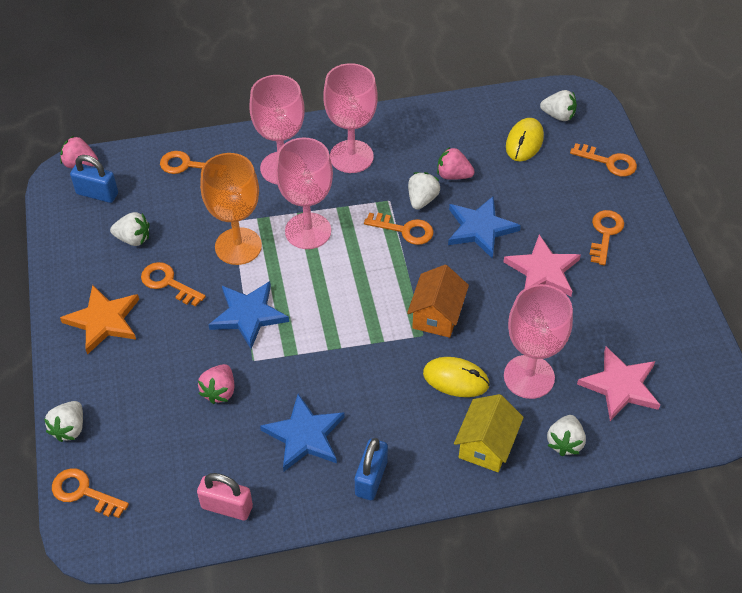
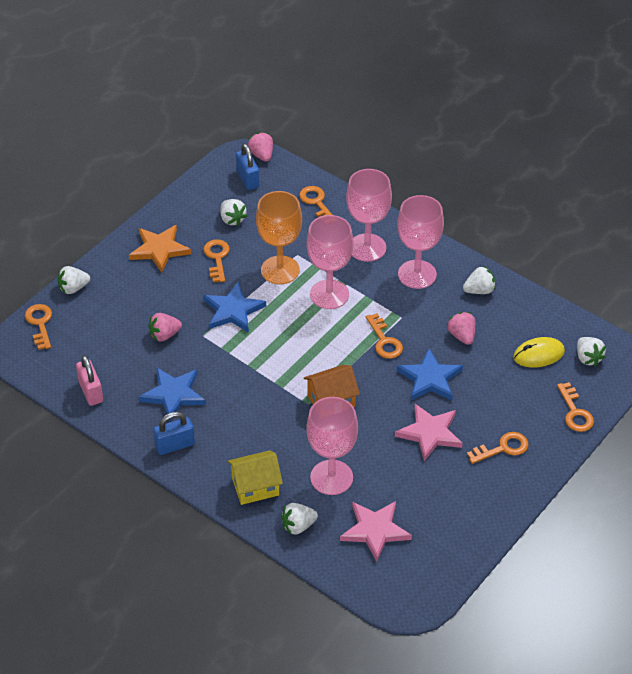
camera: 50 degrees right, 5 degrees down
(422, 199) = (421, 333): white strawberry -> white strawberry (479, 290)
(456, 379) = (290, 441): yellow mouse -> none

